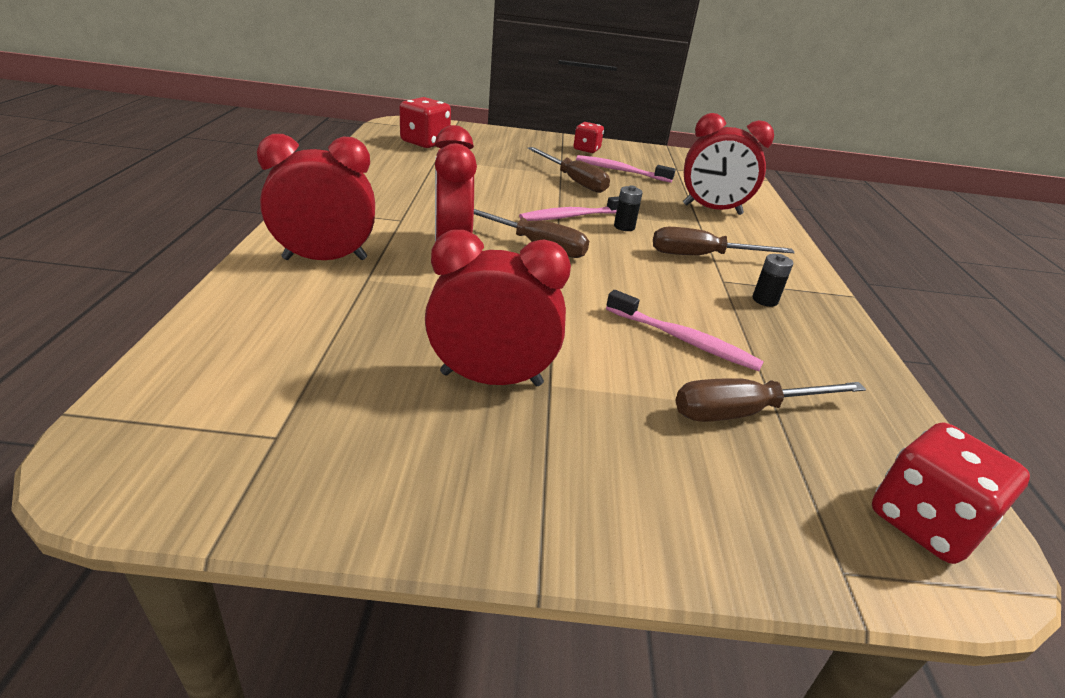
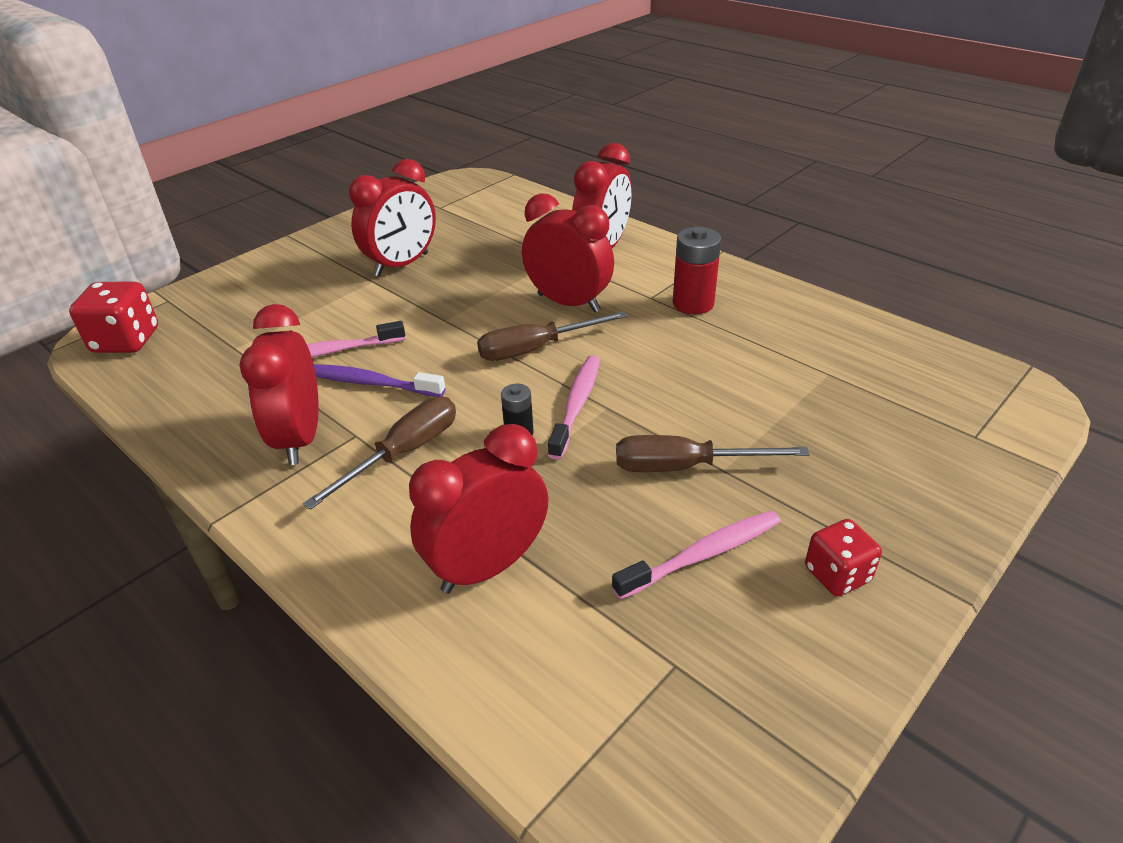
camera: 135 degrees right, 5 degrees up
(394, 203) = (693, 304): none -> red battery
(425, 142) = (907, 386): red dice -> none
(677, 298) = (371, 383): none -> purple toothbrush
(745, 412) = (253, 333): brown screwdriver -> none
(765, 300) = (300, 438): black battery -> red clock

